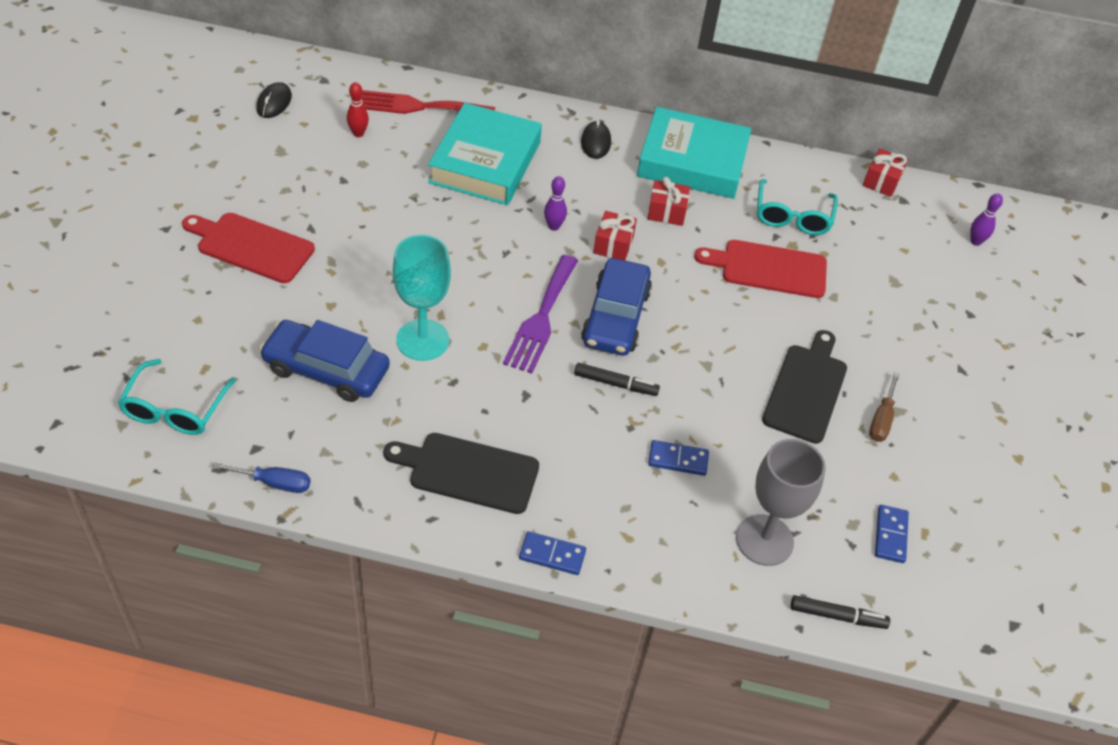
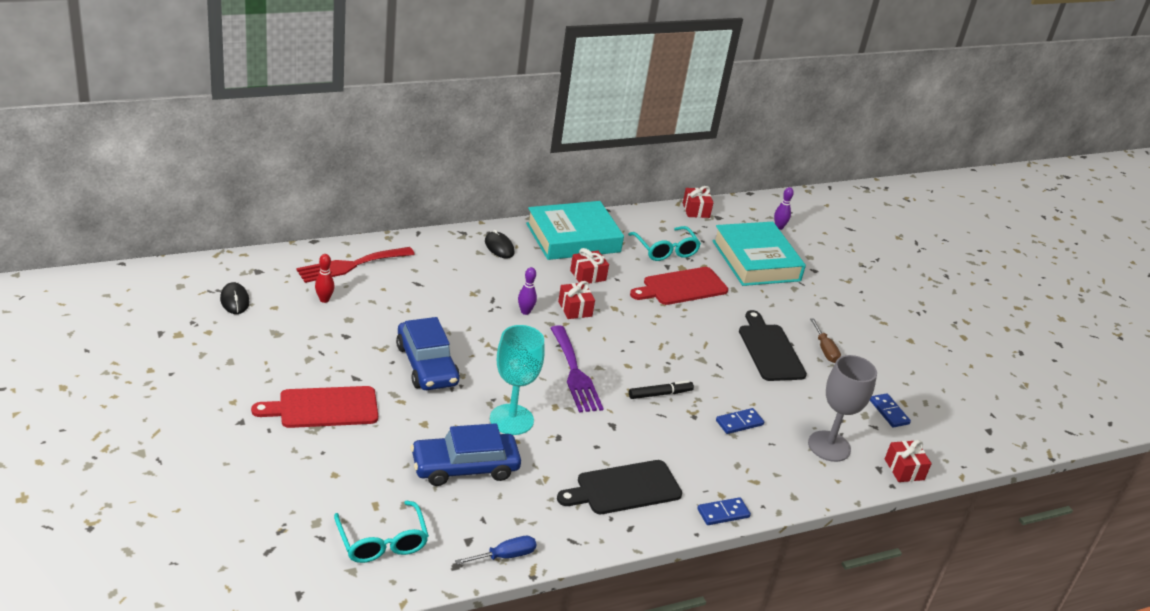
camera: 35 degrees left, 15 degrees down
(485, 162) = (437, 287): turquoise book -> turquoise book (756, 261)
(615, 317) = (620, 353): blue car -> blue car (427, 365)
(837, 616) = (904, 469): black marker -> red gift

